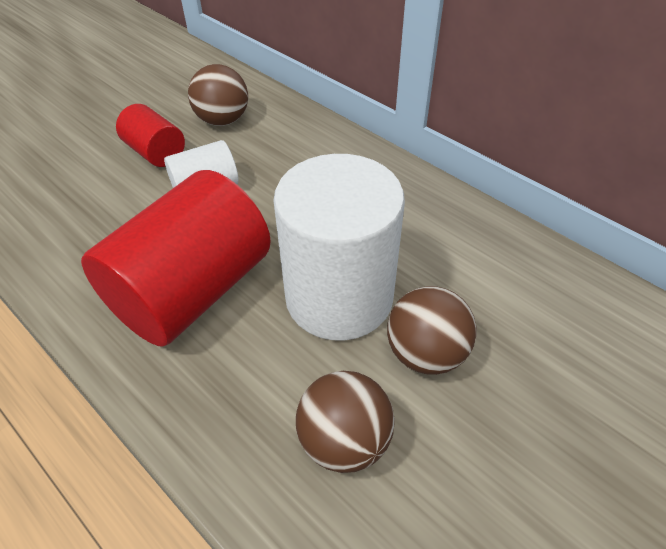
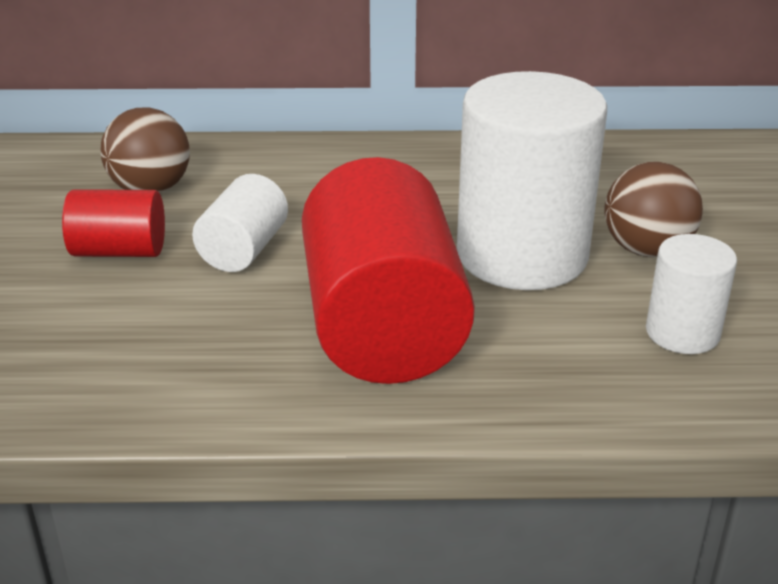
camera: 45 degrees left, 15 degrees down
(344, 441) = (682, 333): brown ball -> white cylinder

